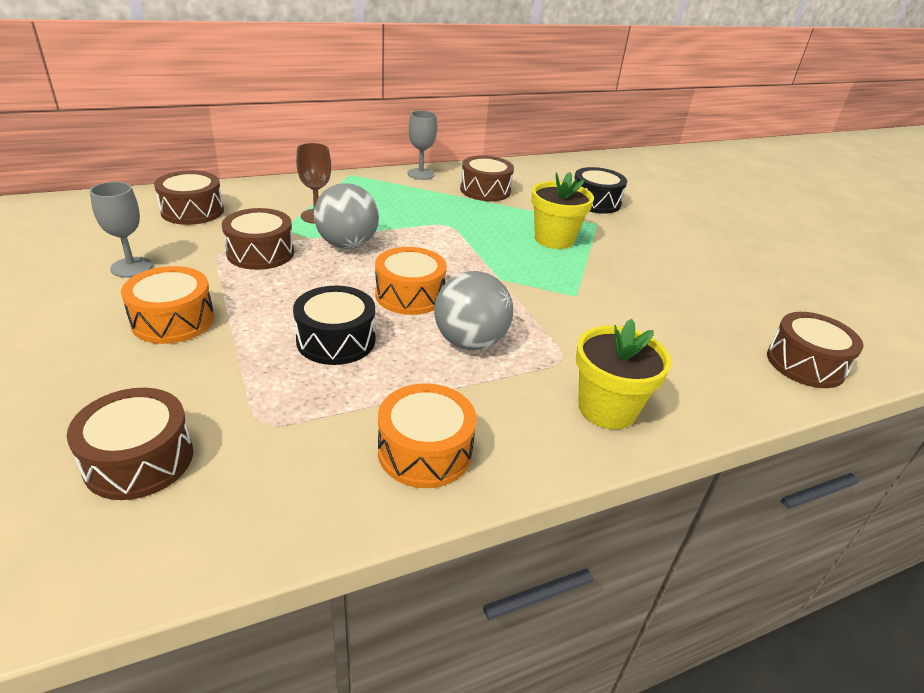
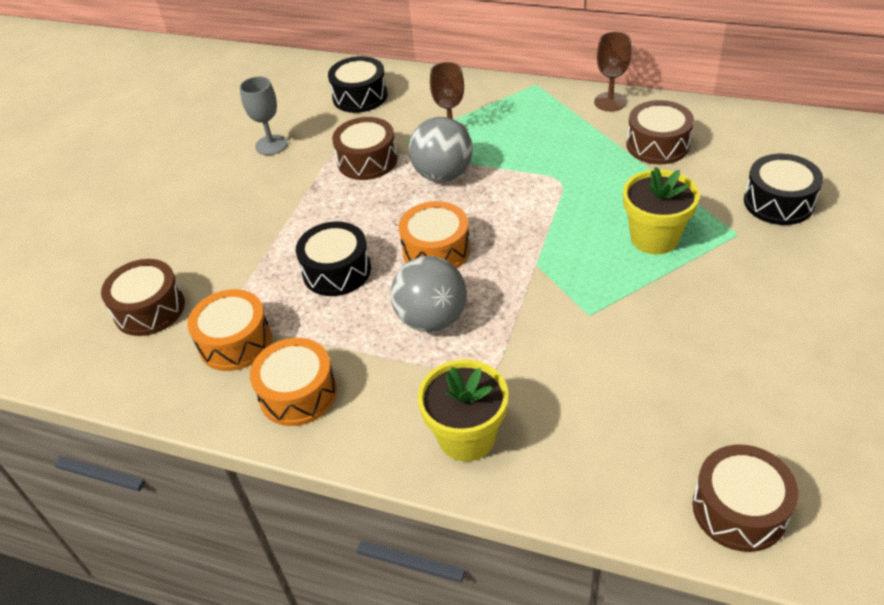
camera: 50 degrees right, 10 degrees up
(173, 320) = (254, 206): orange drum -> orange drum (235, 342)
(192, 211) = (360, 96): brown drum -> black drum
(420, 174) = (610, 102): grey goblet -> brown goblet

